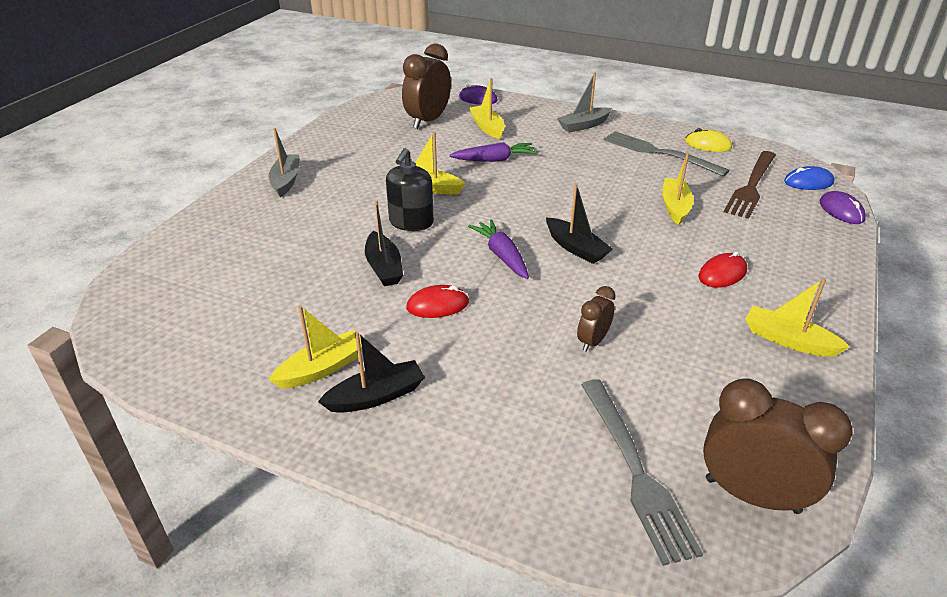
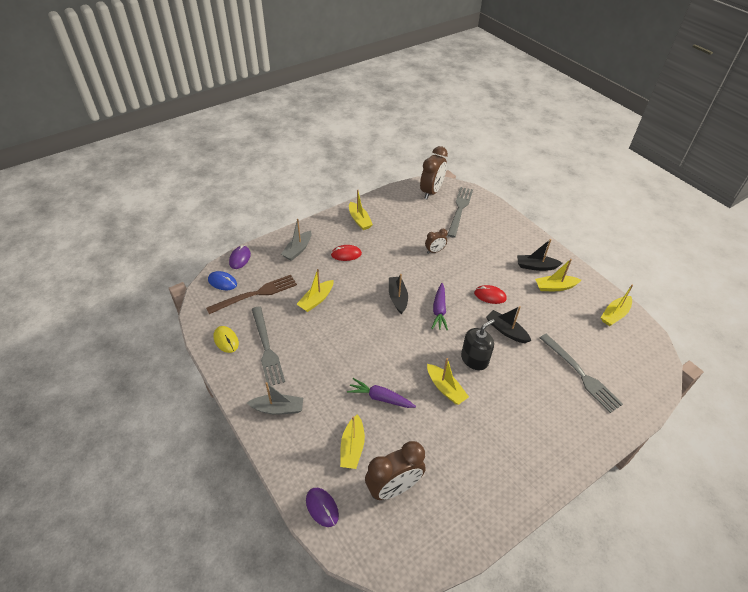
camera: 150 degrees left, 10 degrees up
(191, 362) = (614, 315): none -> yellow boat
(251, 256) = (581, 374): none -> grey fork
(286, 181) = (545, 449): grey boat -> grey boat (298, 250)
(384, 267) = (506, 331): black boat -> black boat turned 60 degrees counterclockwise
(752, 495) = (431, 192): brown clock -> brown clock turned 120 degrees counterclockwise

